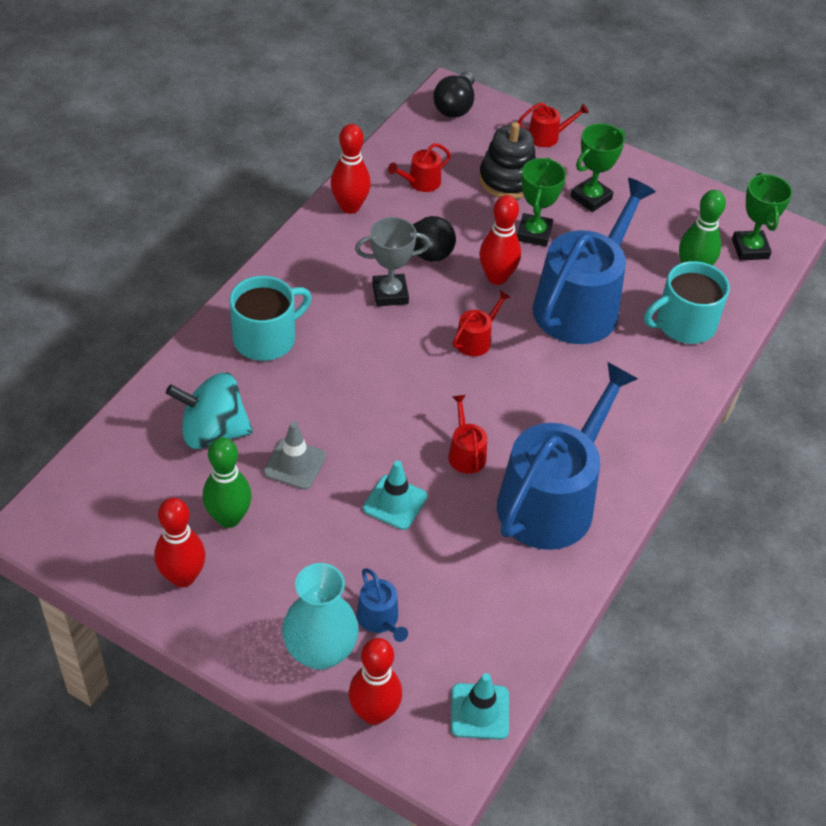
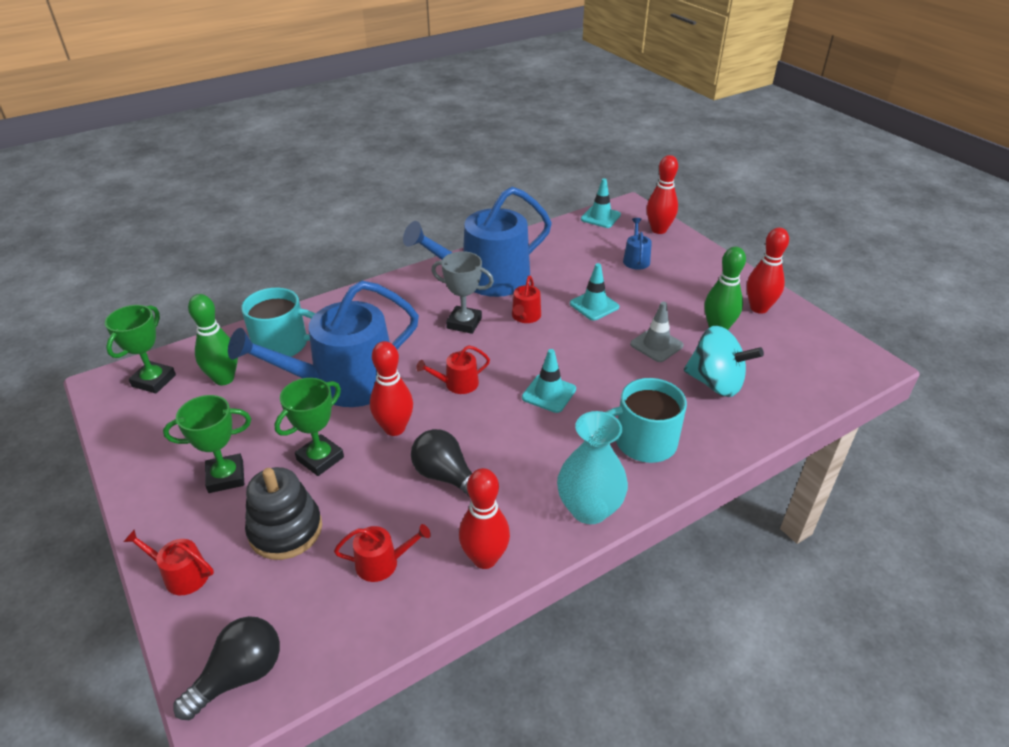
camera: 150 degrees left, 10 degrees down
(320, 651) = (679, 257): turquoise vase -> turquoise vase (589, 509)
(380, 359) = (549, 393): none -> turquoise traffic cone
(390, 293) = (504, 446): grey trophy -> grey trophy (464, 323)

